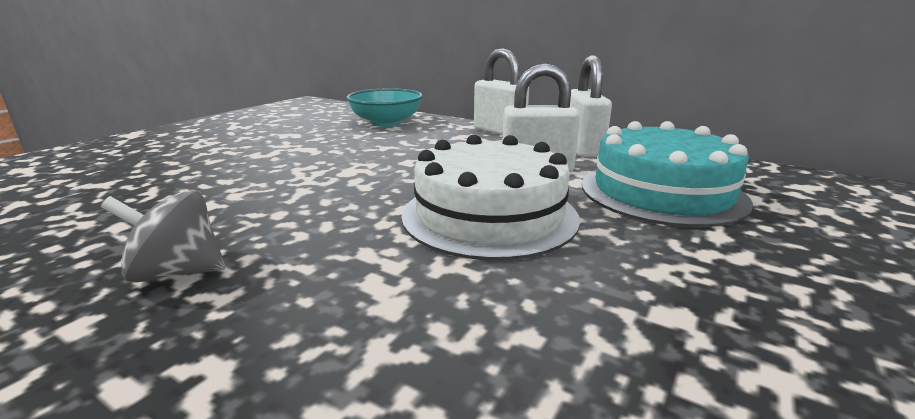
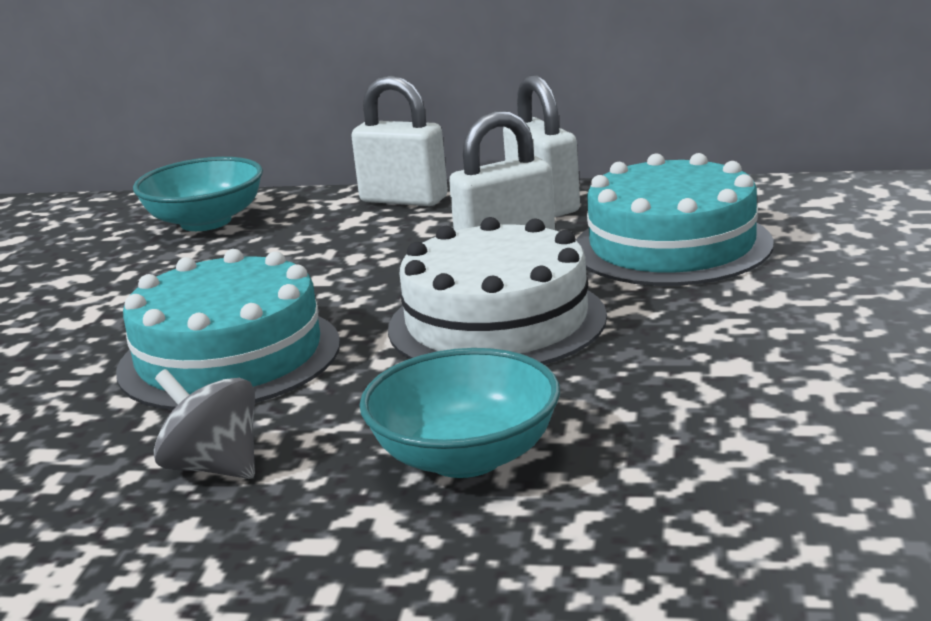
camera: 20 degrees left, 0 degrees up
(177, 272) = (214, 467): grey spinning top -> grey spinning top turned 60 degrees clockwise
(301, 193) = (229, 356): none -> turquoise cake
(350, 334) = (465, 457): none -> turquoise bowl

